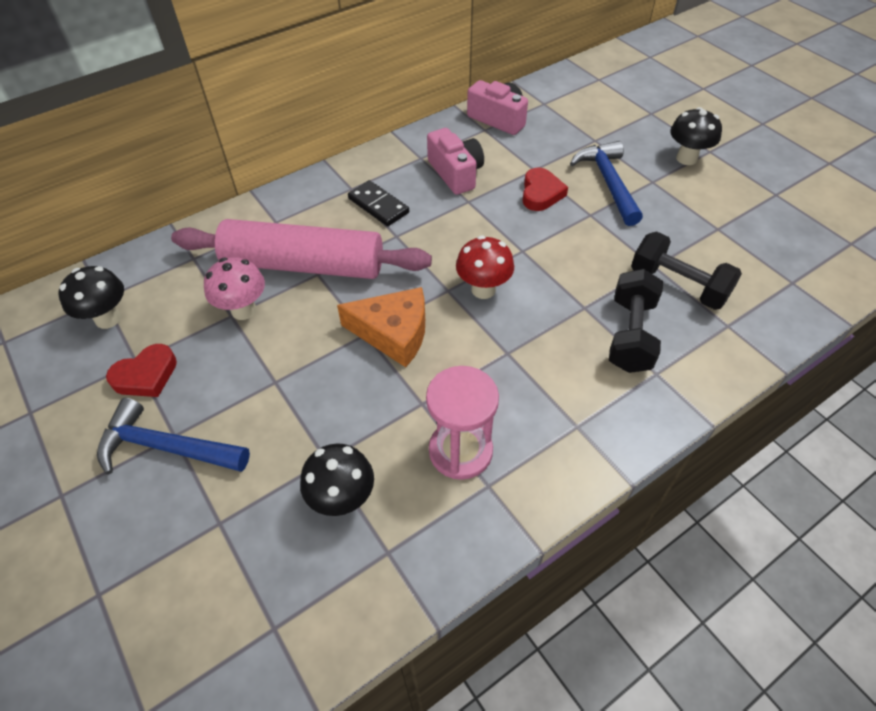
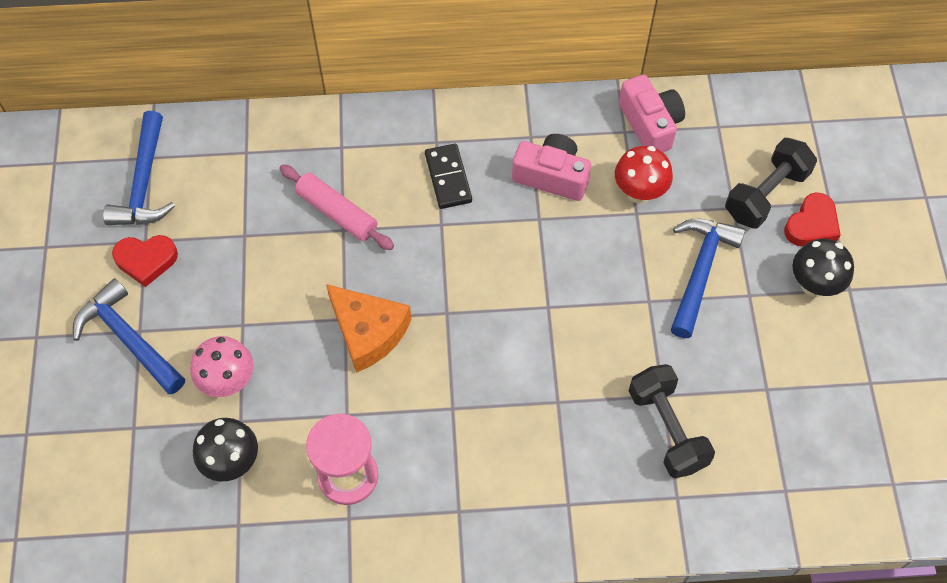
camera: 30 degrees right, 10 degrees up
(108, 319) = (144, 183): black mushroom -> blue hammer
(243, 310) = (257, 236): pink mushroom -> pink mushroom (228, 382)
(304, 264) = (337, 212): pink rolling pin -> pink rolling pin, size x0.54
(456, 173) = (551, 176): pink camera -> pink camera turned 75 degrees counterclockwise
(483, 289) = (479, 330): red mushroom -> red mushroom (639, 193)
(541, 193) = (619, 248): red heart -> red heart (812, 224)
(630, 335) = (576, 454): black dumbbell -> black dumbbell (766, 194)

